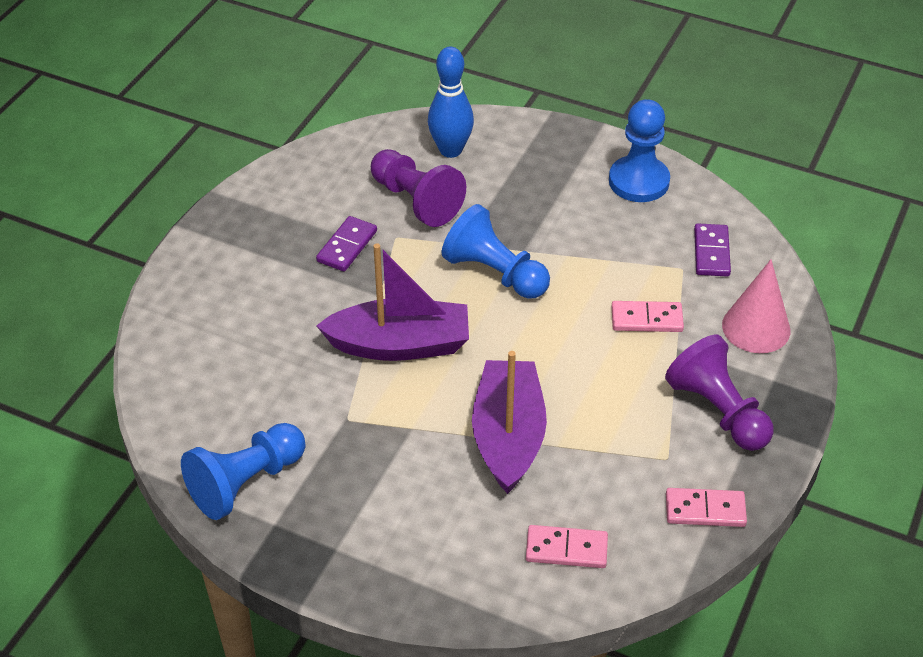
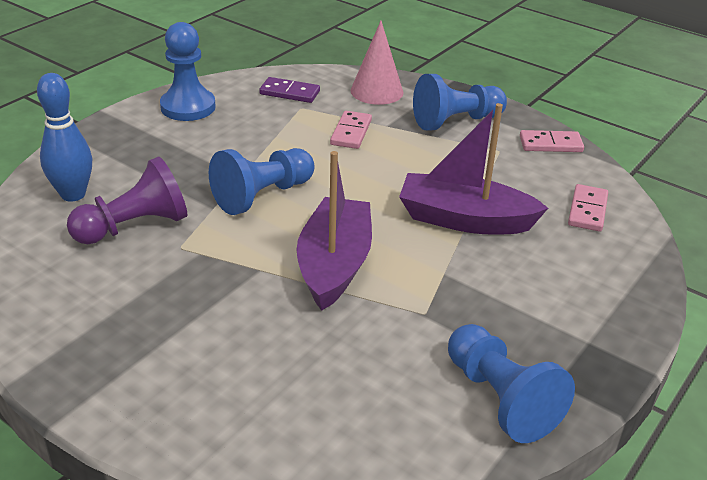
camera: 80 degrees left, 10 degrees down
(347, 246) = (175, 282): purple domino -> none
(705, 510) = (550, 144): pink domino -> pink domino turned 75 degrees clockwise
(718, 411) = (456, 121): purple pawn -> blue pawn

